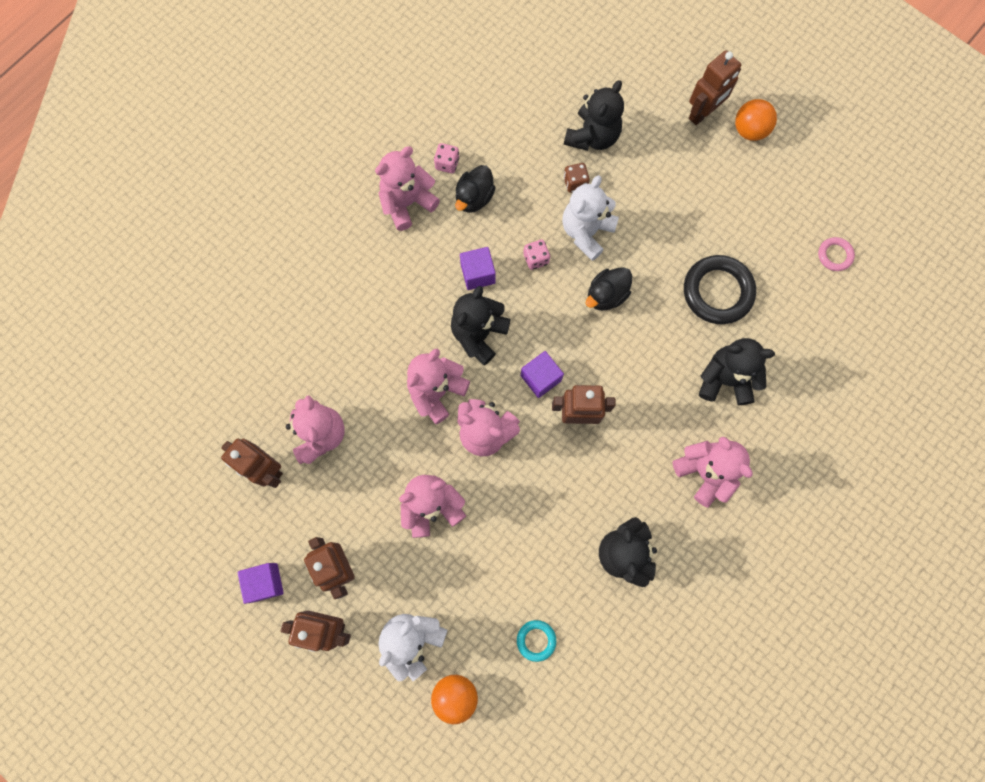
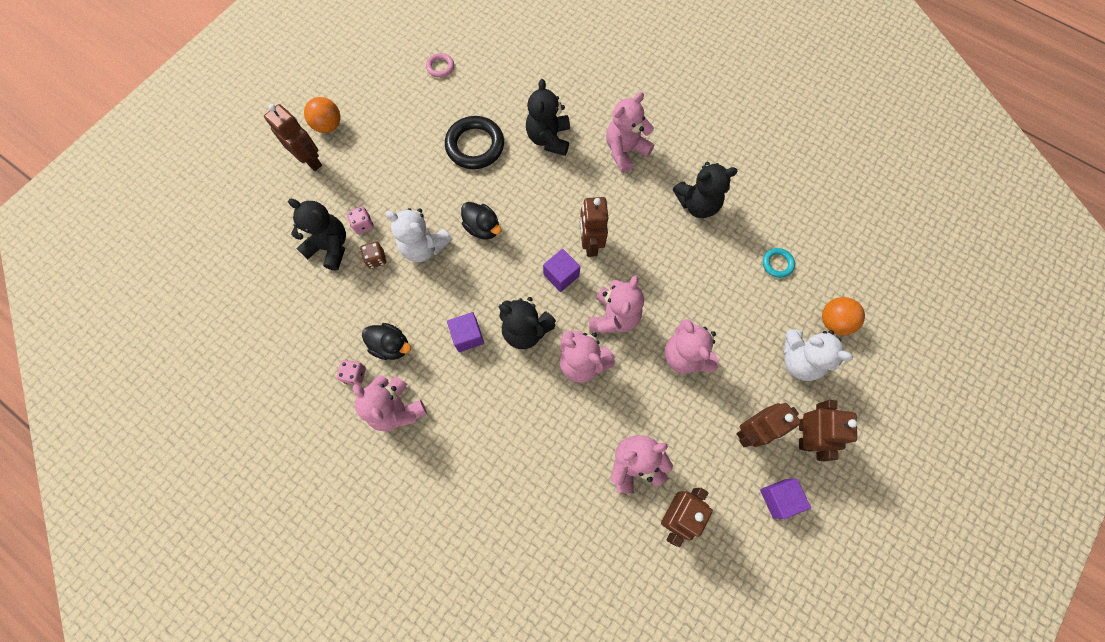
camera: 95 degrees left, 5 degrees down
(536, 259) = (451, 287): pink dice -> pink dice (363, 225)

